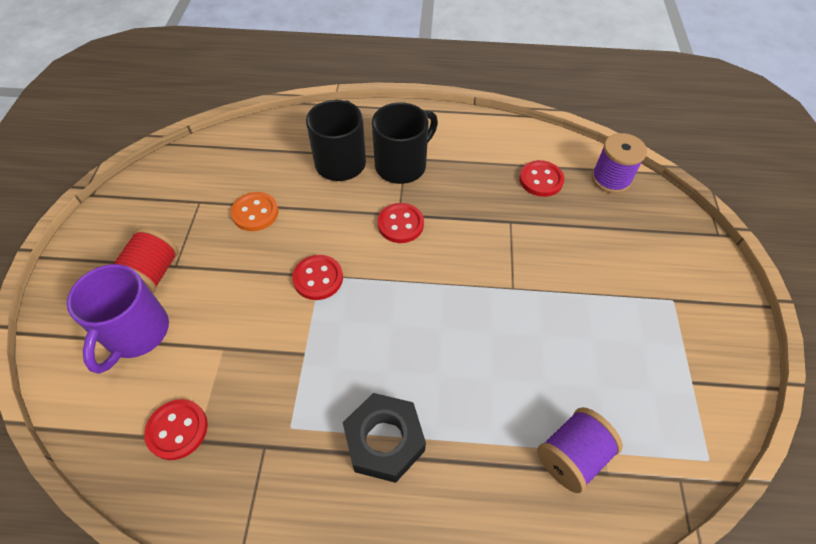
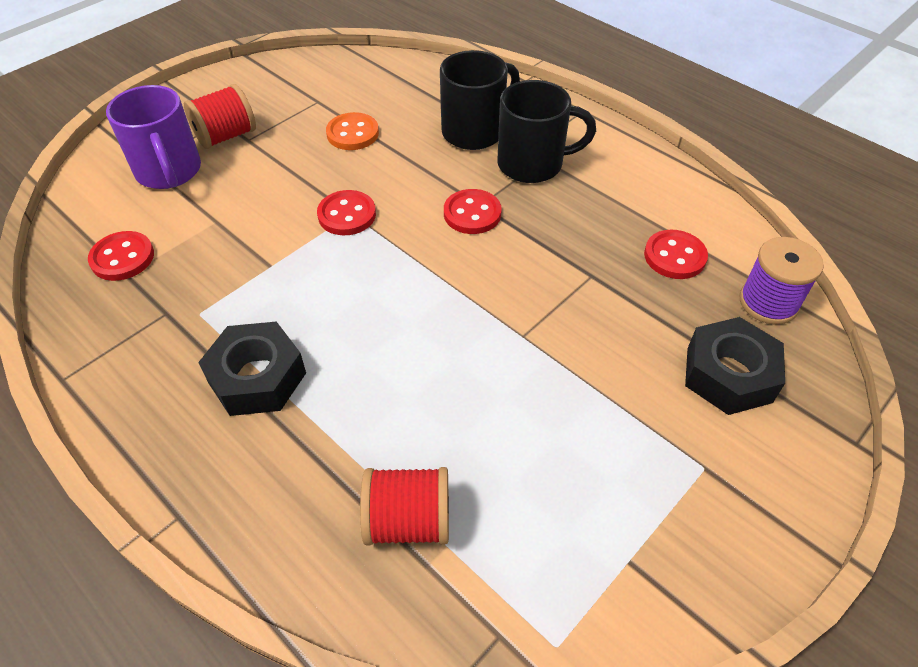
camera: 40 degrees right, 5 degrees down
(136, 333) = (169, 172): purple mug -> purple mug turned 75 degrees counterclockwise
(571, 456) = (408, 521): purple spool -> red spool
(633, 236) = (728, 375): none -> black nut

